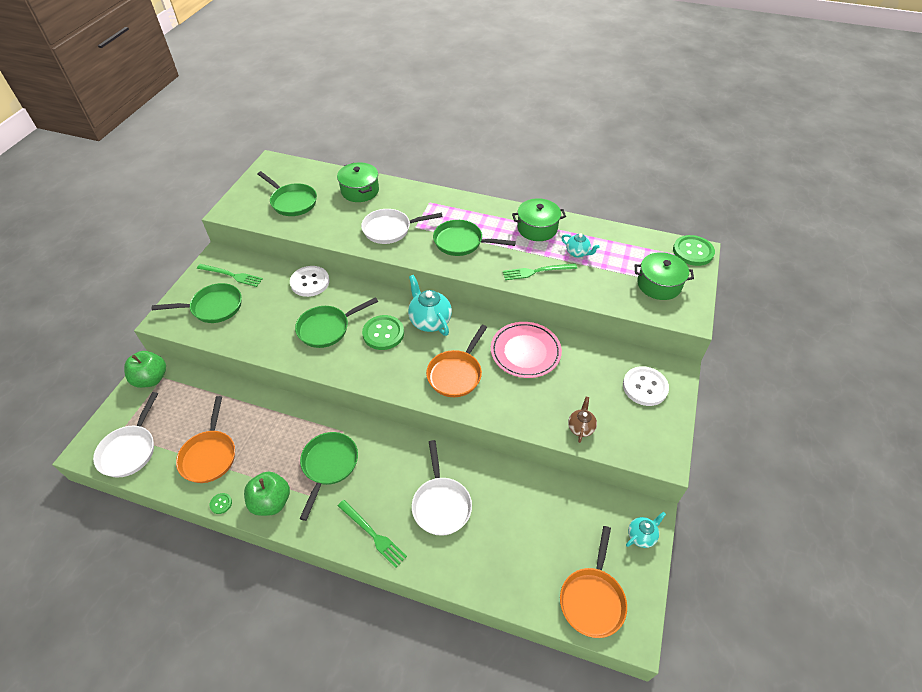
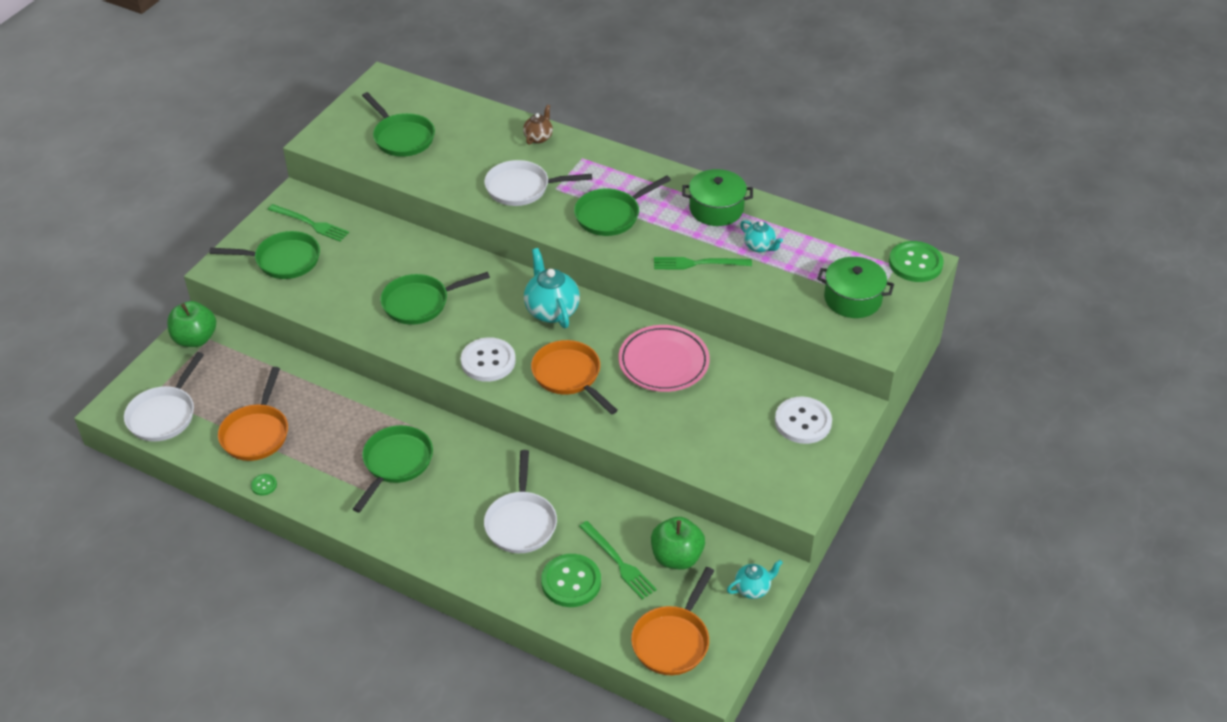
camera: 10 degrees right, 5 degrees down
(271, 502) = (322, 491): green apple -> green apple (676, 557)
(310, 282) = (408, 244): white button -> white button (488, 361)
(360, 191) = (493, 132): green pot -> none
(373, 534) = (434, 541): green fork -> green fork (618, 562)
(383, 333) = (489, 318): green button -> green button (571, 582)
(456, 374) = (569, 376): orange pan -> orange pan turned 105 degrees clockwise
(461, 242) = (611, 215): green pan -> green pan turned 60 degrees counterclockwise
(580, 428) = (706, 455): brown teapot -> brown teapot (538, 137)

